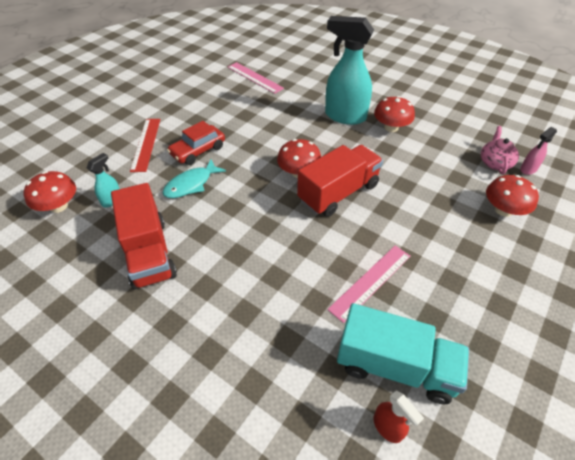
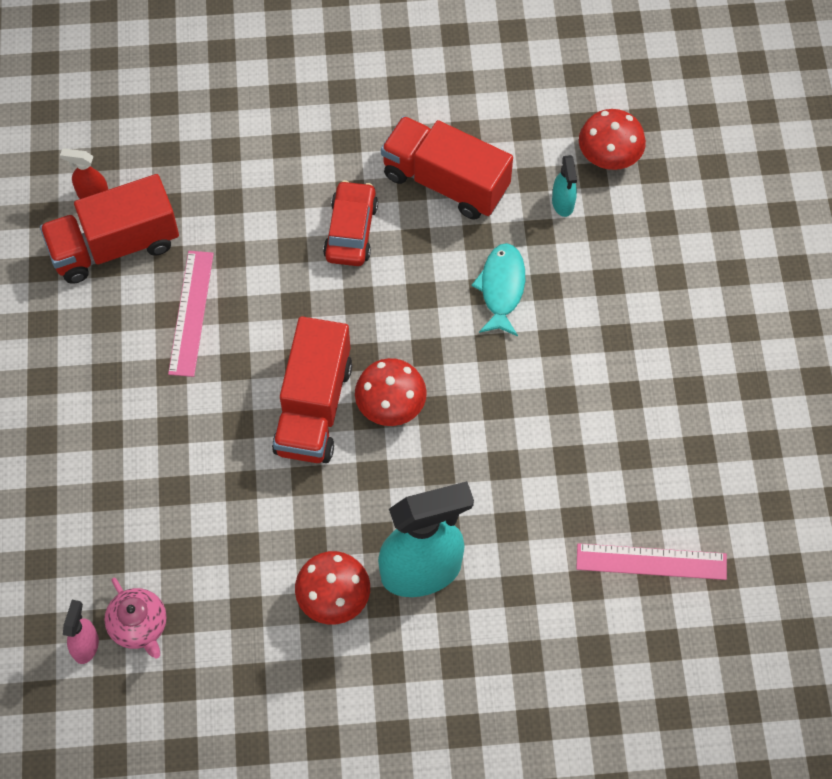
camera: 140 degrees right, 15 degrees up
(146, 144) = (634, 303): red ruler -> none
(198, 151) = (555, 343): red car -> red car (351, 231)
(395, 366) = (115, 246): turquoise truck -> red truck
(503, 210) = (91, 531): red mushroom -> none

